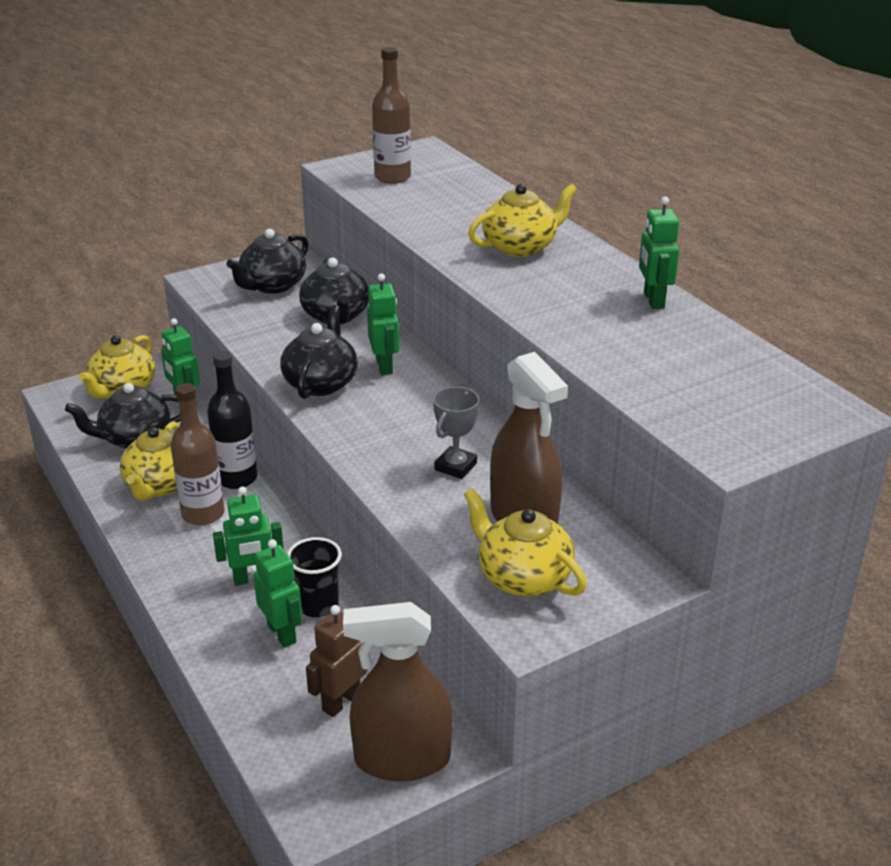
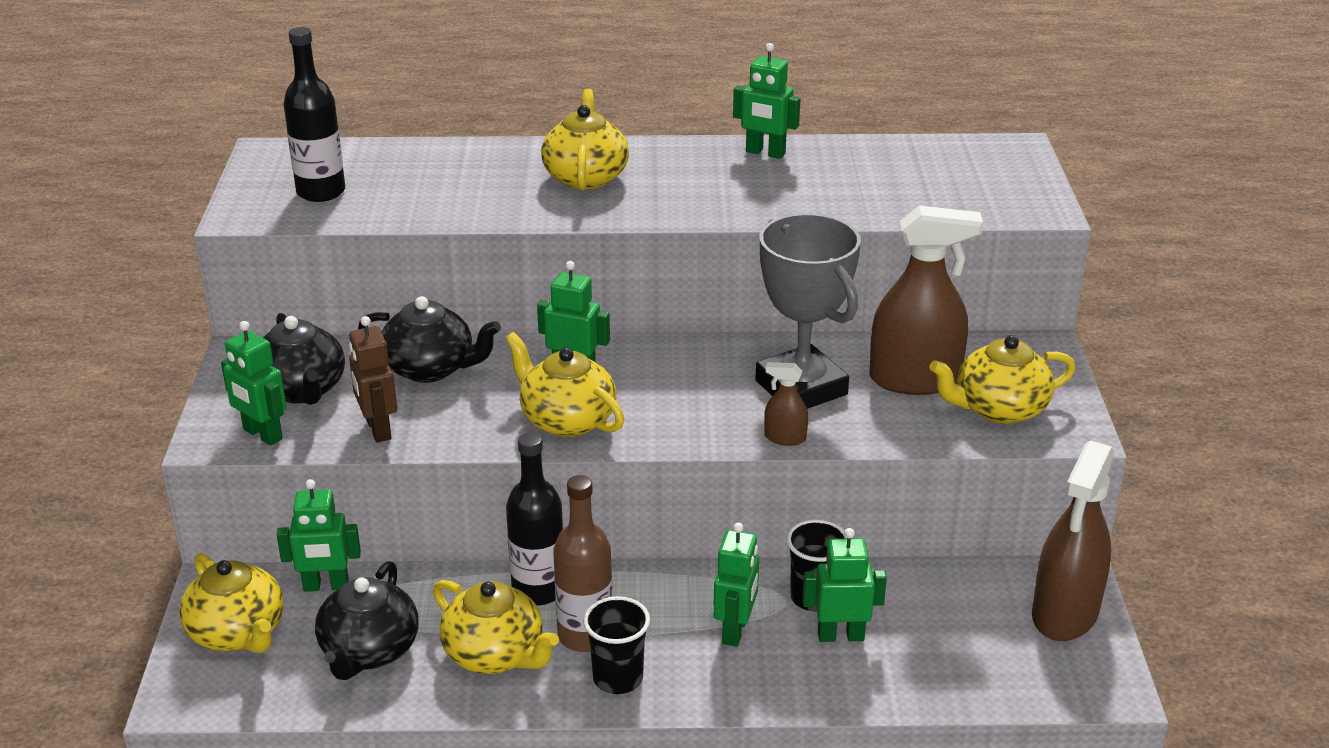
camera: 60 degrees left, 0 degrees up
(167, 543) = (618, 678): none -> black cup
(215, 291) = (262, 434): none -> green robot
(321, 383) = (566, 420): black teapot -> yellow teapot
(341, 701) = (967, 627): brown robot -> brown robot (378, 429)
(379, 479) = (785, 438): none -> brown spray bottle
(392, 177) = (321, 192): brown bottle -> black bottle
(455, 466) = (801, 388): grey trophy -> grey trophy, size x1.94

